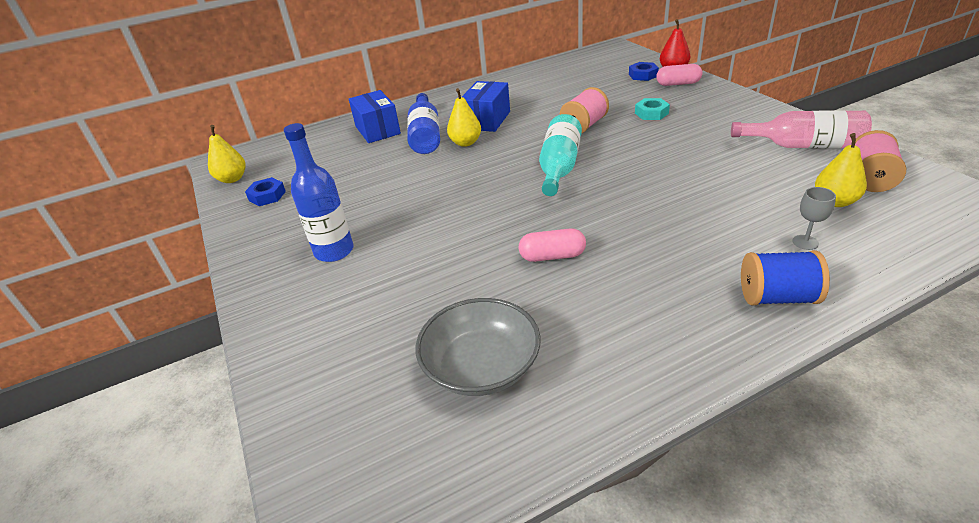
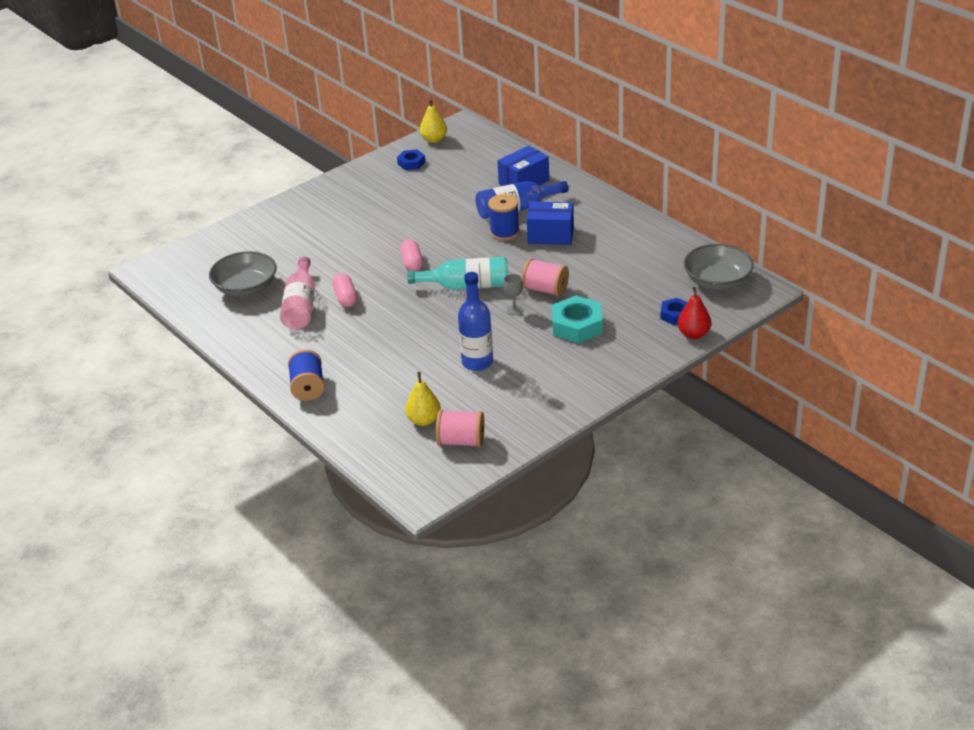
camera: 75 degrees right, 0 degrees up
(334, 251) = (346, 211): blue bottle -> blue bottle (477, 362)
(465, 143) = (504, 232): yellow pear -> blue spool
(597, 60) = (717, 281): none -> grey bowl
(651, 113) = (577, 326): turquoise nut -> turquoise nut, size x1.72
(678, 84) = (654, 339): pink capsule -> pink capsule (412, 263)
(803, 145) = (518, 411): pink bottle -> pink bottle (301, 306)
(805, 242) = (368, 402): grey goblet -> grey goblet (514, 310)

